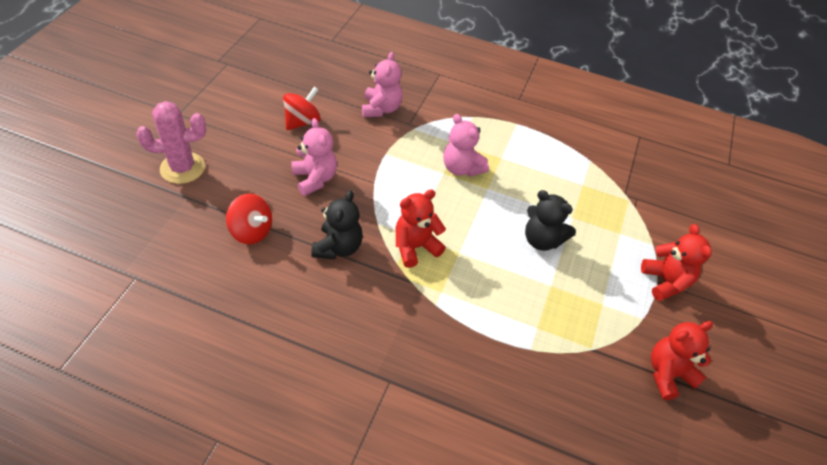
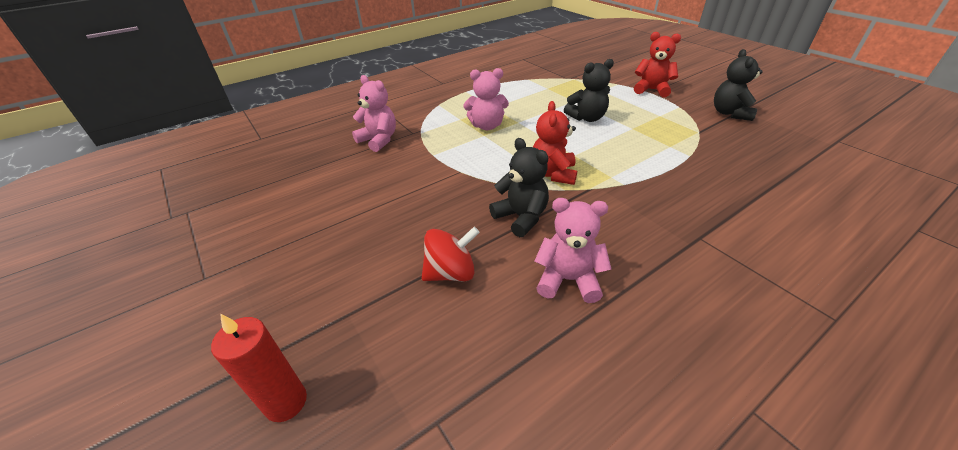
camera: 50 degrees left, 10 degrees down
(117, 206) = (286, 402): none -> red candle
(182, 168) = (296, 303): pink cactus -> none
(302, 122) = (339, 188): red spinning top -> none
(315, 179) = (421, 204): pink teddy bear -> pink teddy bear (568, 280)
(668, 374) = (730, 113): red teddy bear -> black teddy bear

